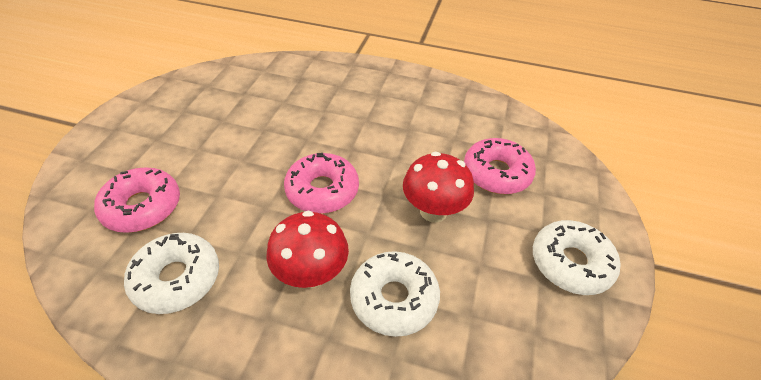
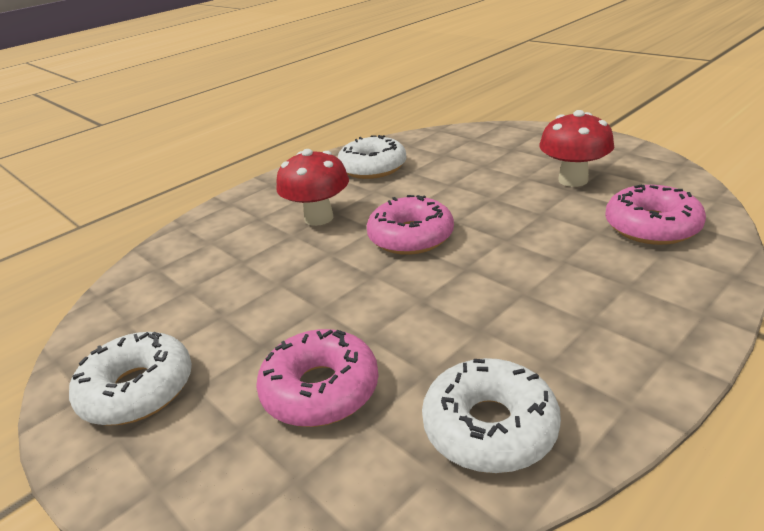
camera: 125 degrees right, 15 degrees down
(142, 207) = (460, 155): pink donut -> pink donut (651, 226)
(394, 299) = (251, 252): white donut -> white donut (489, 427)
(433, 211) = (315, 304): red mushroom -> red mushroom (573, 180)

